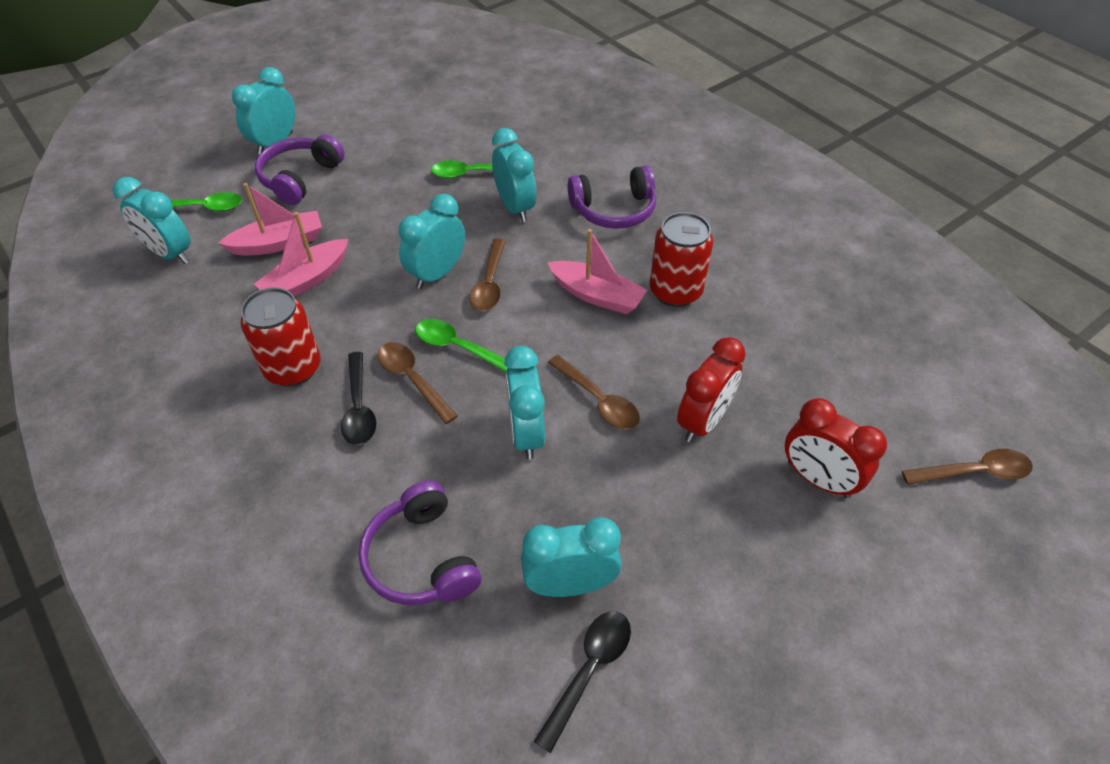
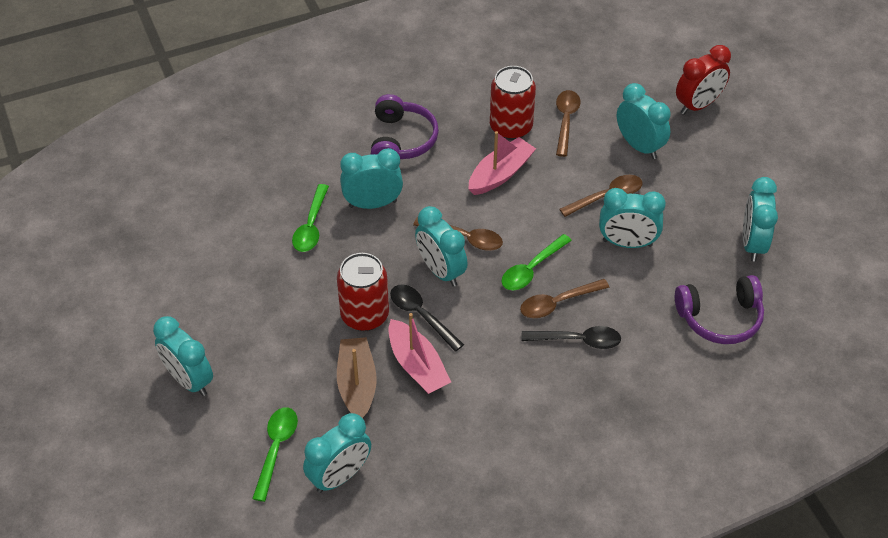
camera: 75 degrees left, 0 degrees up
(279, 243) = (357, 384): pink boat -> brown boat
(293, 368) = (523, 382): red can -> red can (364, 315)
(300, 178) = (260, 362): purple headphones -> none
(589, 671) = (810, 247): black spoon -> black spoon (421, 315)
(703, 421) = (639, 146): red clock -> turquoise clock
(974, 472) = (707, 35): brown spoon -> brown spoon (566, 121)

